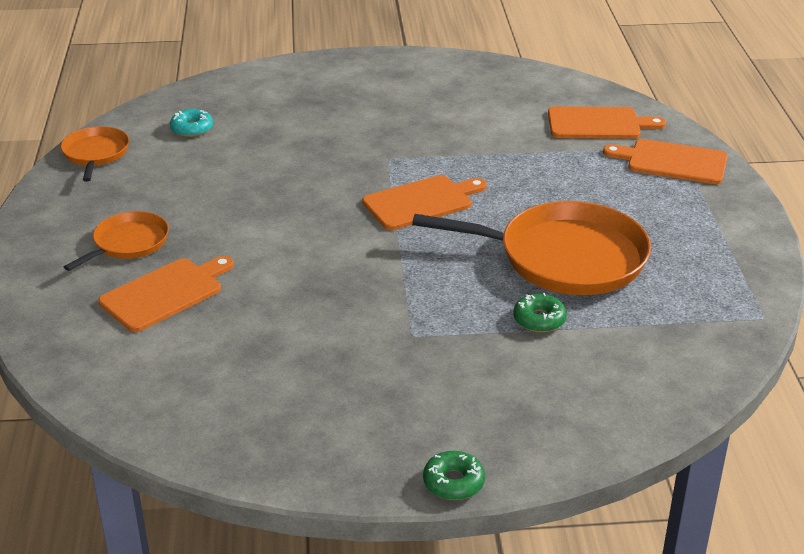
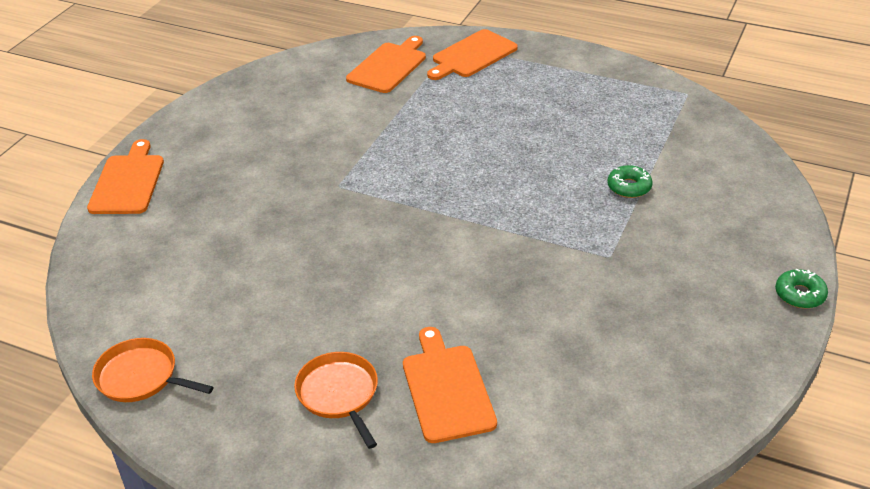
camera: 60 degrees left, 5 degrees up
(192, 129) = (162, 291): turquoise donut -> none
(421, 202) = (424, 190): orange cutting board -> orange cutting board (127, 182)
(564, 258) = (558, 148): orange pan -> none

